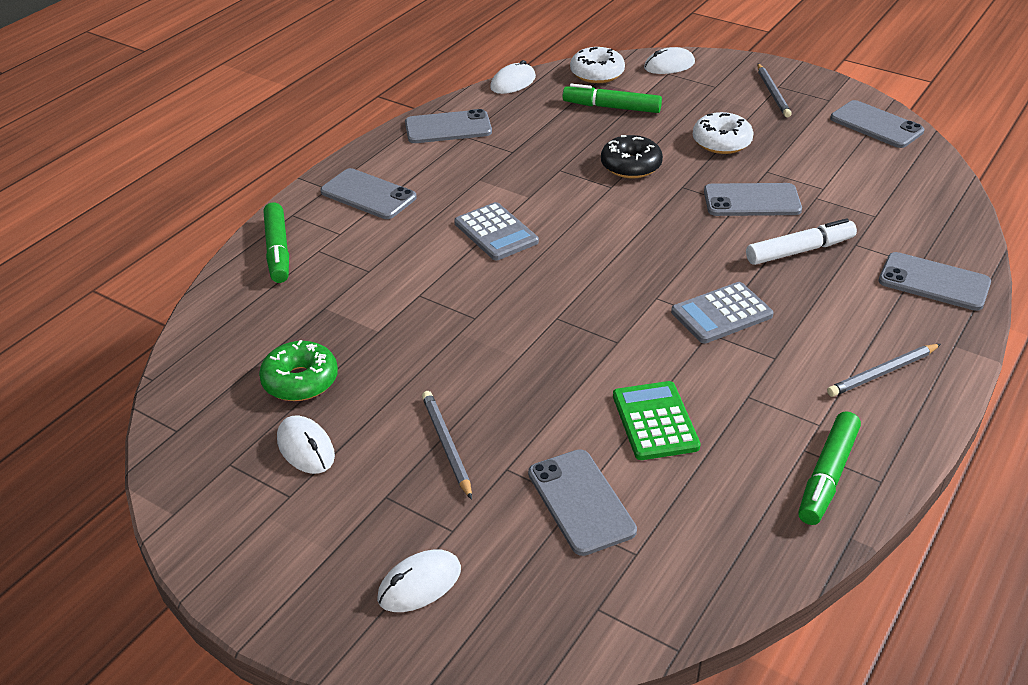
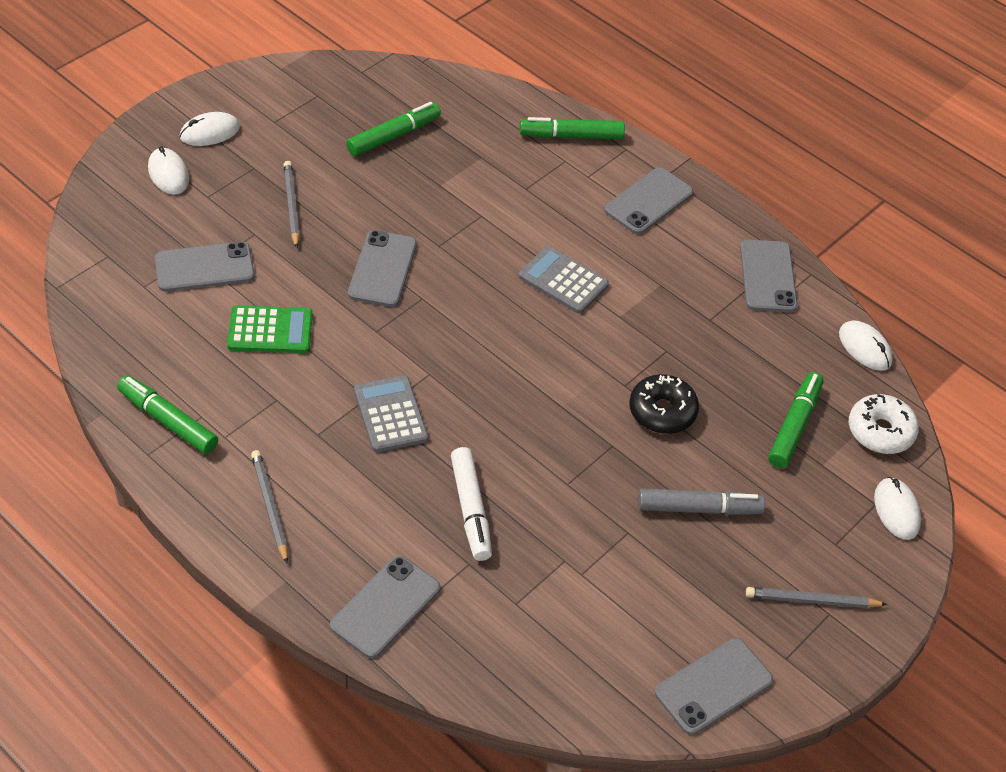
camera: 95 degrees right, 10 degrees up
(300, 381) = (393, 136): green donut -> green marker
(306, 448) = (318, 133): white mouse -> white mouse (210, 132)
(447, 445) = (291, 205): grey pencil -> grey pencil turned 90 degrees counterclockwise
(496, 232) = (563, 281): grey calculator -> grey calculator turned 60 degrees clockwise
(721, 142) = (698, 508): white donut -> grey marker
(752, 201) = (571, 498): grey phone -> grey phone (382, 269)

